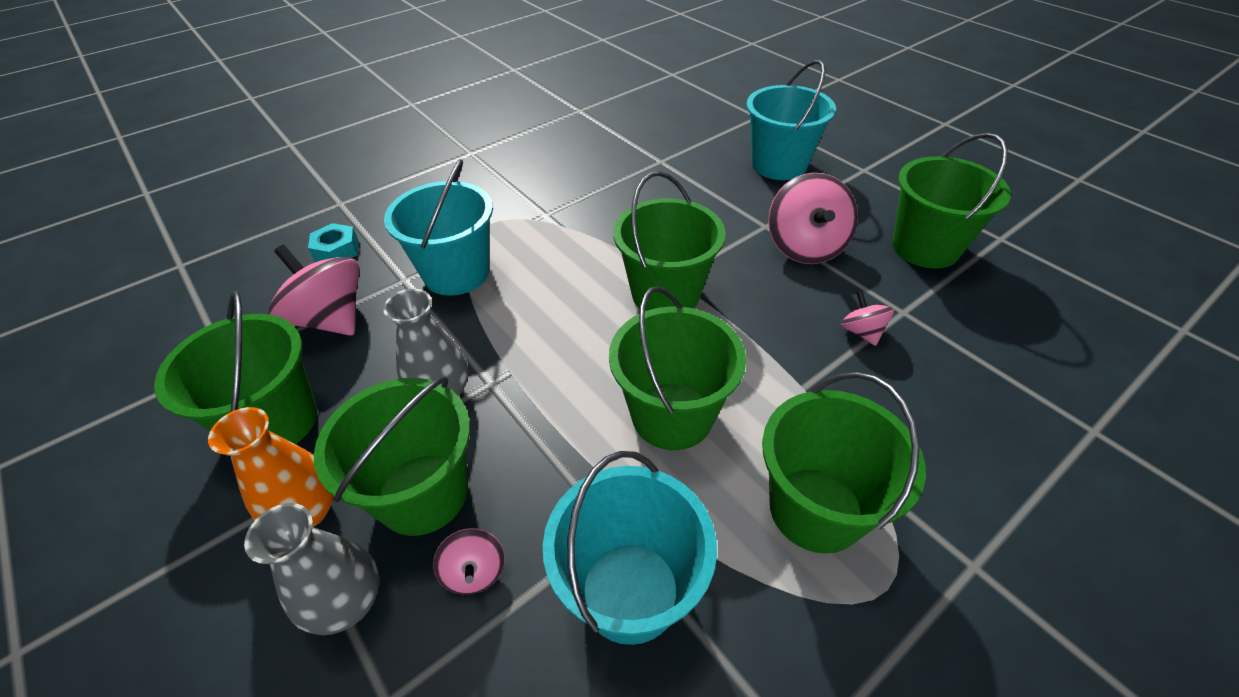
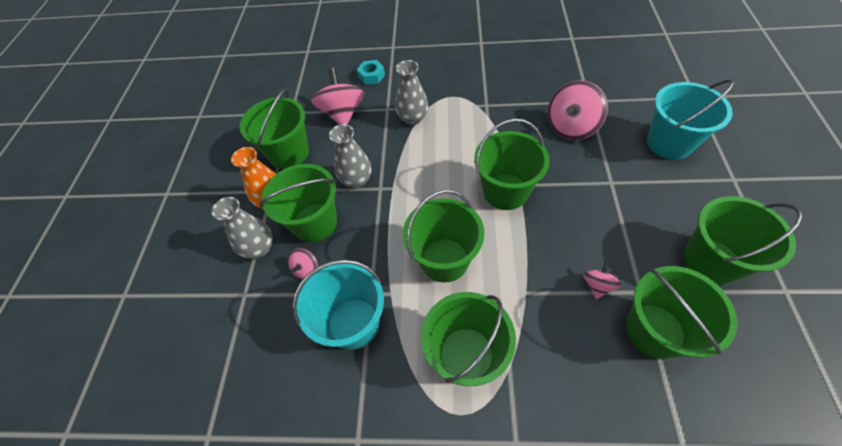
camera: 45 degrees right, 10 degrees up
(456, 273) = (413, 118): turquoise bucket -> grey vase
(805, 247) = (622, 211): pink spinning top -> pink spinning top (571, 127)
(954, 340) = (655, 330): none -> green bucket

